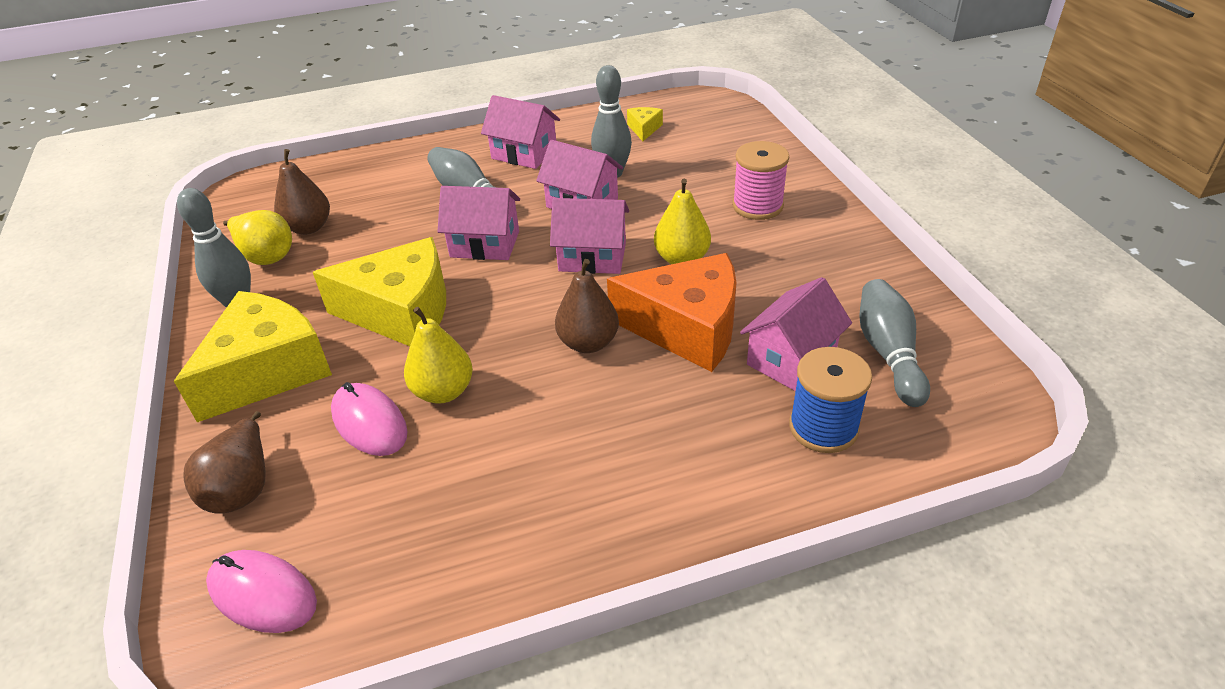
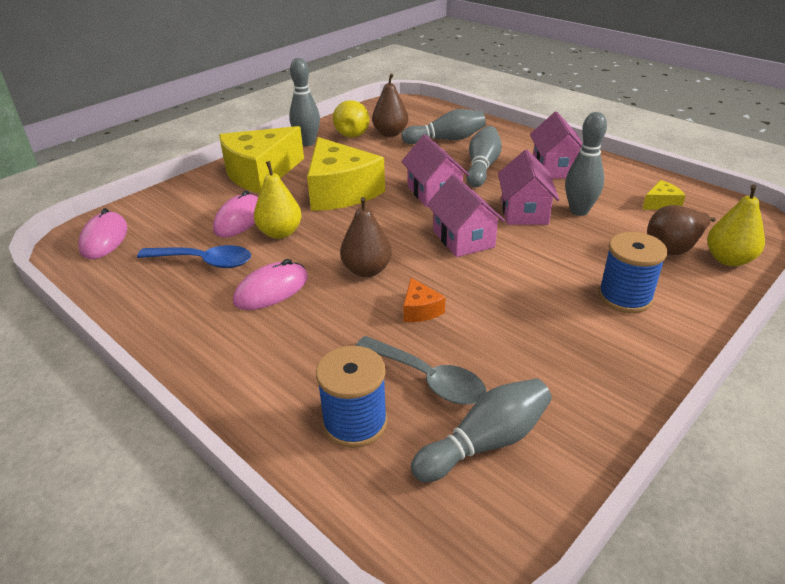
camera: 60 degrees right, 5 degrees down
(243, 487) = (172, 203): brown pear -> brown pear (673, 248)
(267, 371) = (260, 173): yellow cheese -> yellow cheese turned 135 degrees clockwise
(380, 194) = (446, 139): none -> grey bowling pin
(441, 482) = (204, 261): none -> blue spoon
(560, 432) = (271, 290): none -> pink mouse
(681, 259) = (504, 280): yellow pear -> yellow pear (728, 259)
(687, 328) = (420, 310): orange cheese -> orange cheese, size x0.42
(757, 206) = (625, 297): pink spool -> blue spool
(791, 359) = (428, 379): pink house -> grey spoon

